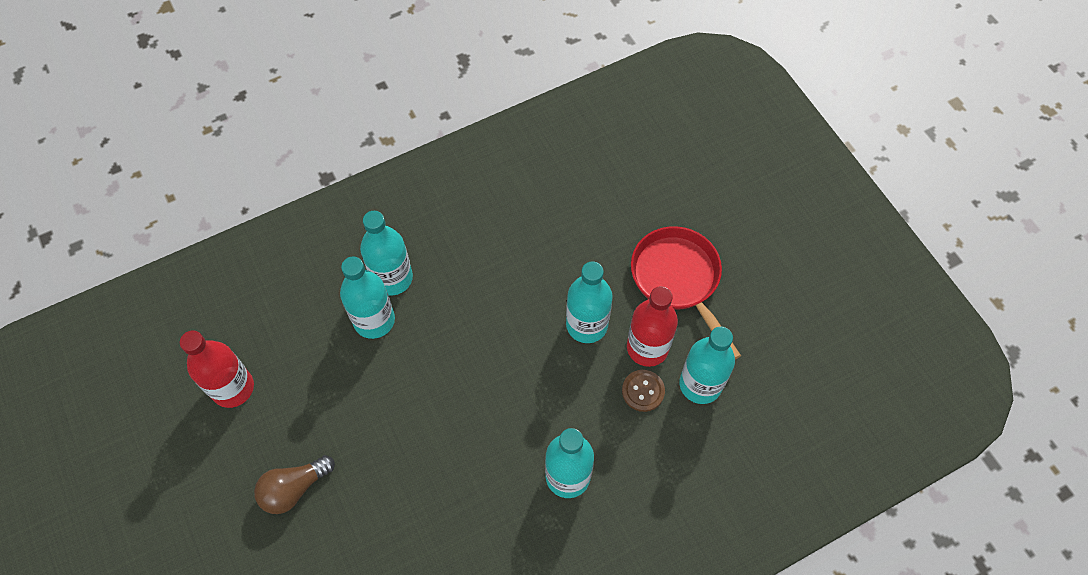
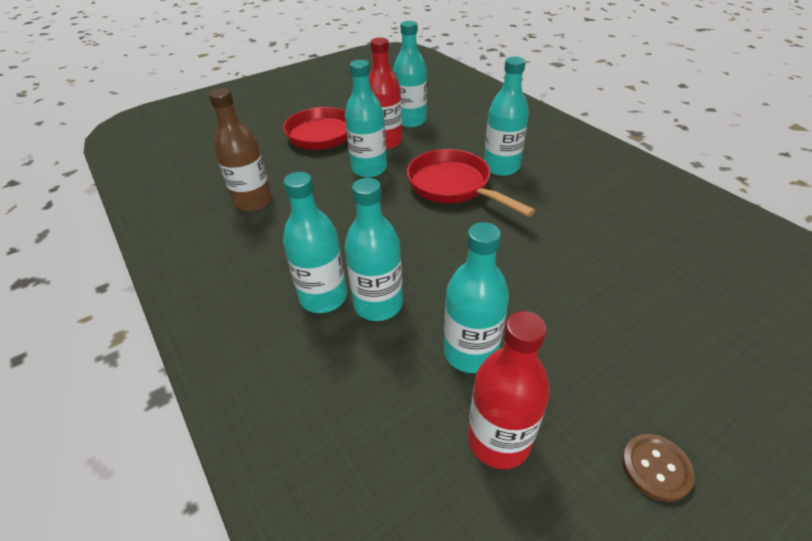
camera: 95 degrees left, 20 degrees down
(294, 489) = (598, 340): brown light bulb -> none
(307, 384) = (470, 352): none -> turquoise bottle
(536, 412) = (453, 186): none -> red pan
(542, 212) = (253, 201): none -> brown bottle
(643, 391) = (421, 141): brown button -> brown button (656, 468)

